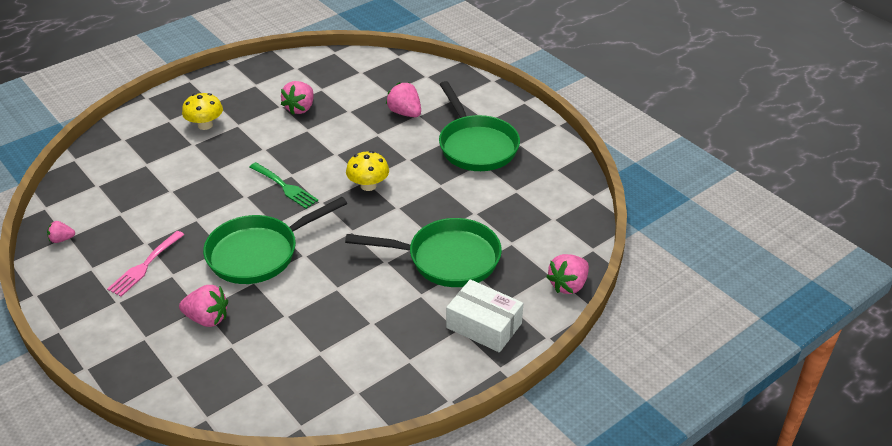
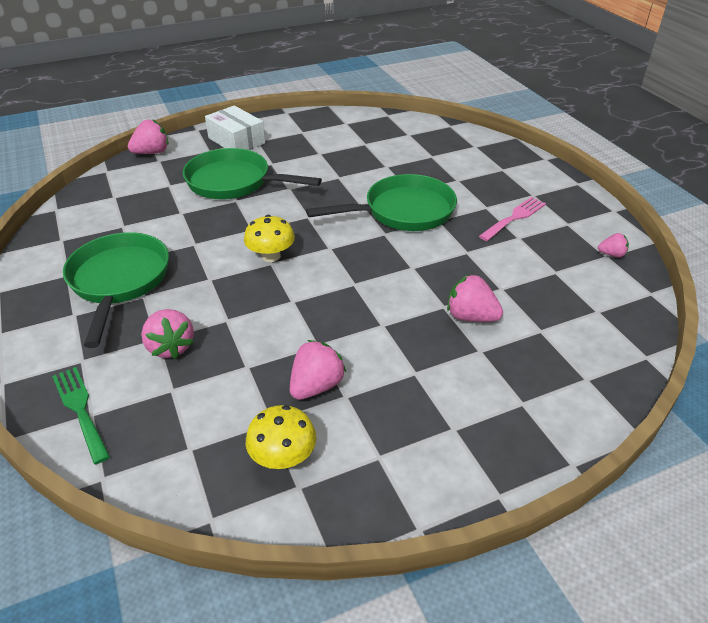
camera: 165 degrees left, 0 degrees up
(205, 125) = (464, 381): yellow mushroom -> yellow mushroom (283, 457)
(207, 318) = (451, 173): pink strawberry -> pink strawberry (470, 316)
(285, 187) = (365, 270): green fork -> green fork (80, 409)

